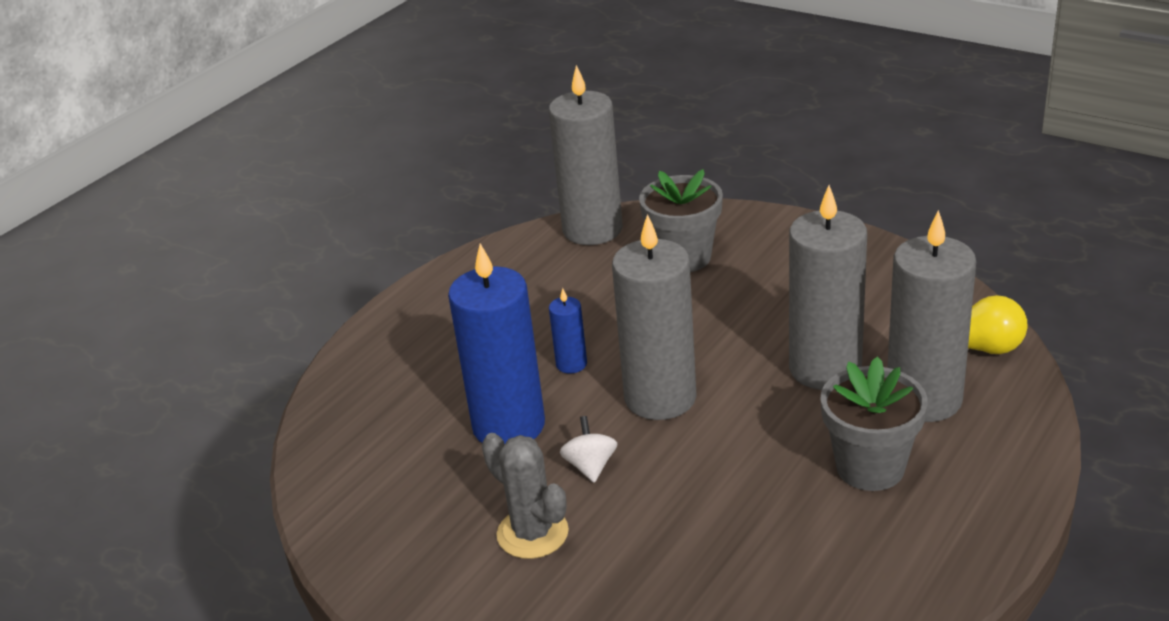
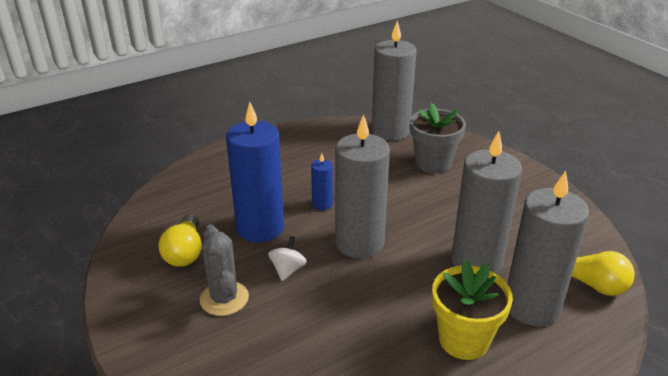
camera: 20 degrees right, 0 degrees up
(427, 496) = (185, 252): none -> yellow light bulb
(870, 467) = (464, 340): grey flower pot -> yellow flower pot

